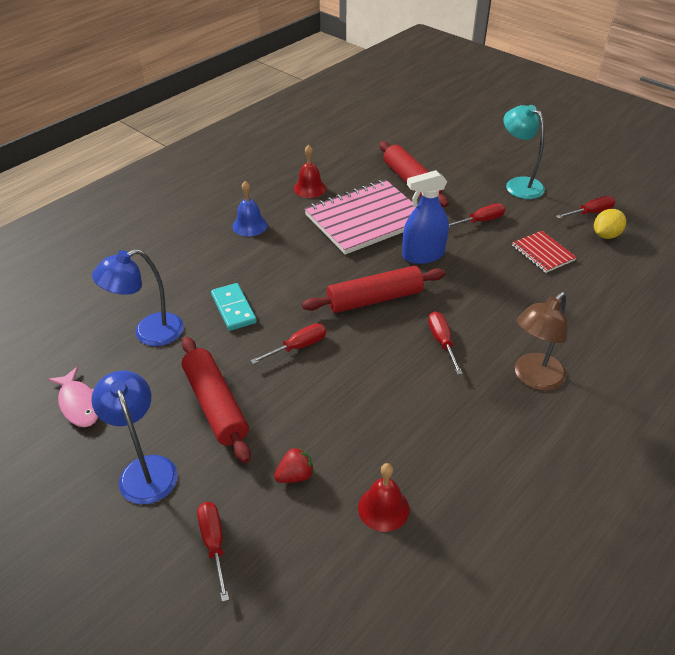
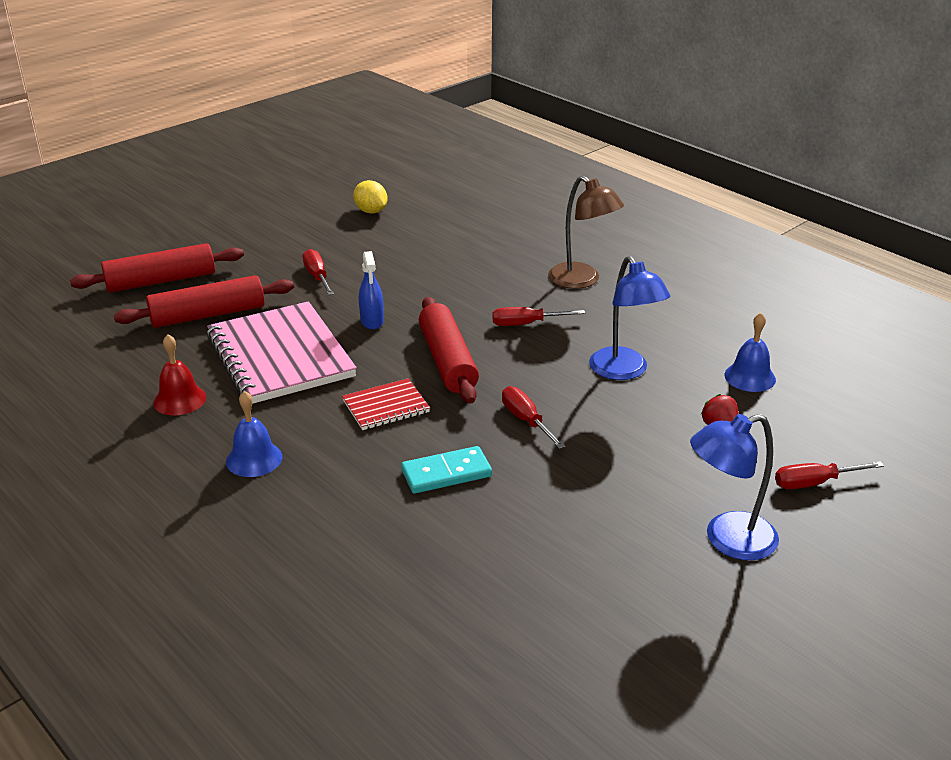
camera: 85 degrees left, 10 degrees down
(79, 404) = (625, 614): pink fish -> none
(149, 333) = (486, 554): blue lamp -> blue lamp (624, 371)
(215, 405) = (623, 486): red rolling pin -> red rolling pin (161, 281)
(383, 508) = (750, 377): red bell -> blue bell
(423, 255) = (372, 321): blue spray bottle -> blue spray bottle, size x0.63
(518, 184) = (252, 244): turquoise lamp -> none
(542, 253) = (391, 249): red notebook -> red notebook (386, 407)
(590, 213) = (328, 212): red screwdriver -> none

